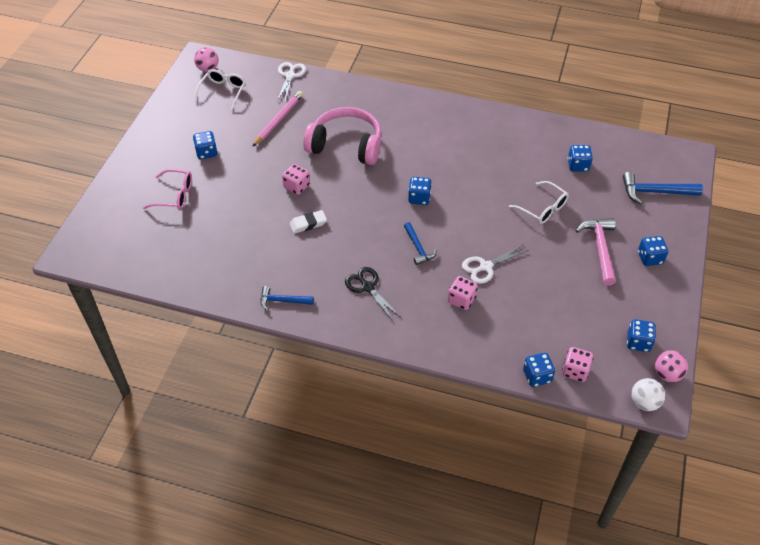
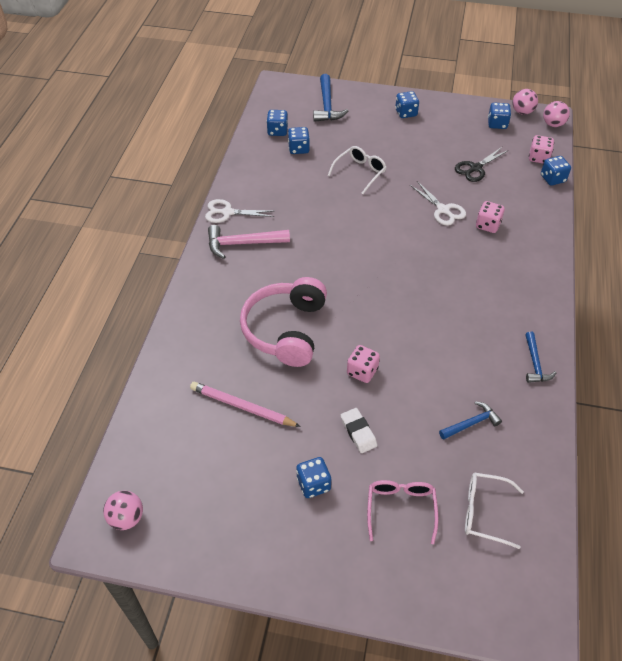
camera: 95 degrees left, 0 degrees up
(223, 92) = (182, 486): white glasses -> white glasses (484, 512)
(290, 76) = (150, 405): white scissors -> white scissors (227, 212)
(308, 224) = (419, 353): white eraser -> white eraser (358, 432)
(367, 287) = (494, 294): black scissors -> black scissors (475, 168)
(418, 248) = (431, 258): blue hammer -> blue hammer (471, 423)
(419, 198) = (362, 260): blue dice -> blue dice (277, 131)
(600, 249) = (402, 139): pink hammer -> pink hammer (243, 244)
(644, 402) = (553, 124): white ball -> pink ball

